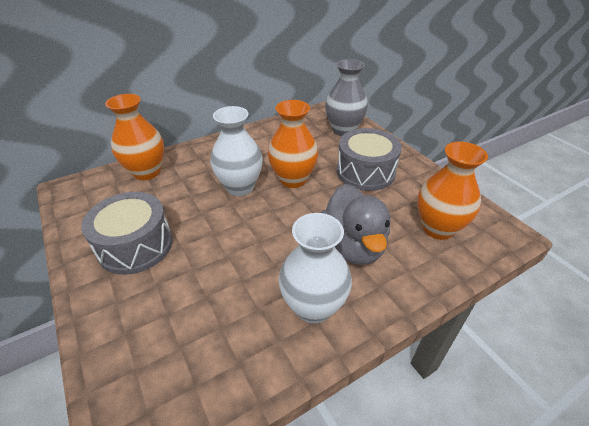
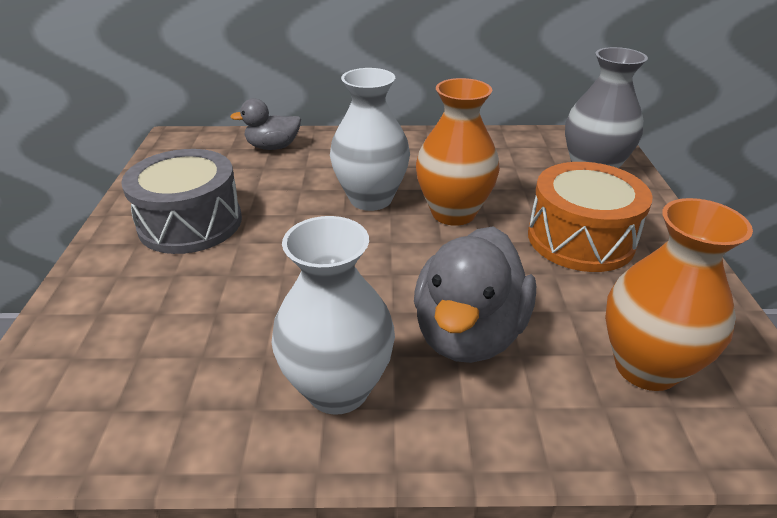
camera: 30 degrees right, 5 degrees down
(147, 172) = (273, 147): orange vase -> grey duck
(365, 172) = (580, 239): grey drum -> orange drum

